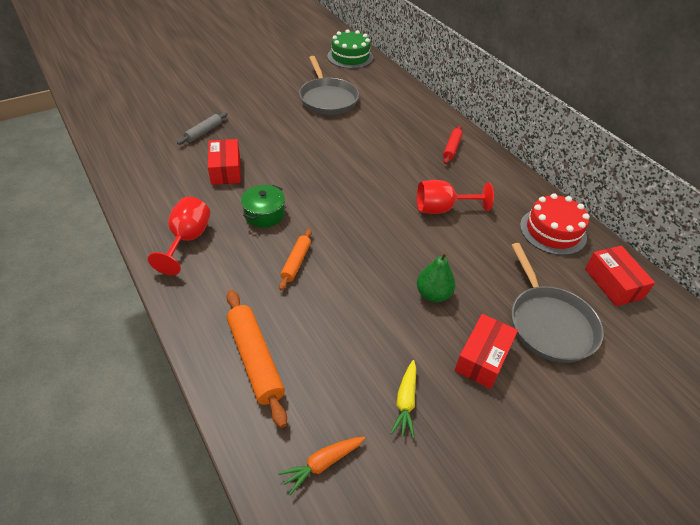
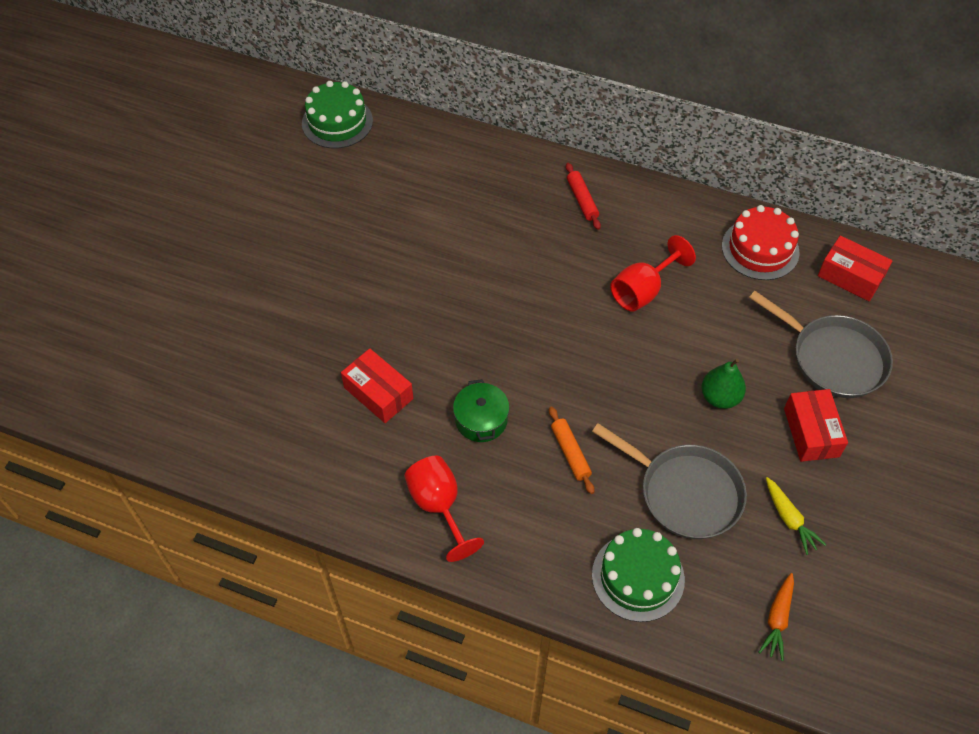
camera: 35 degrees left, 10 degrees up
(204, 132) = (292, 358): grey rolling pin -> none
(255, 360) = (638, 577): orange rolling pin -> green cake
(327, 99) = (381, 211): grey pan -> grey pan (685, 492)

